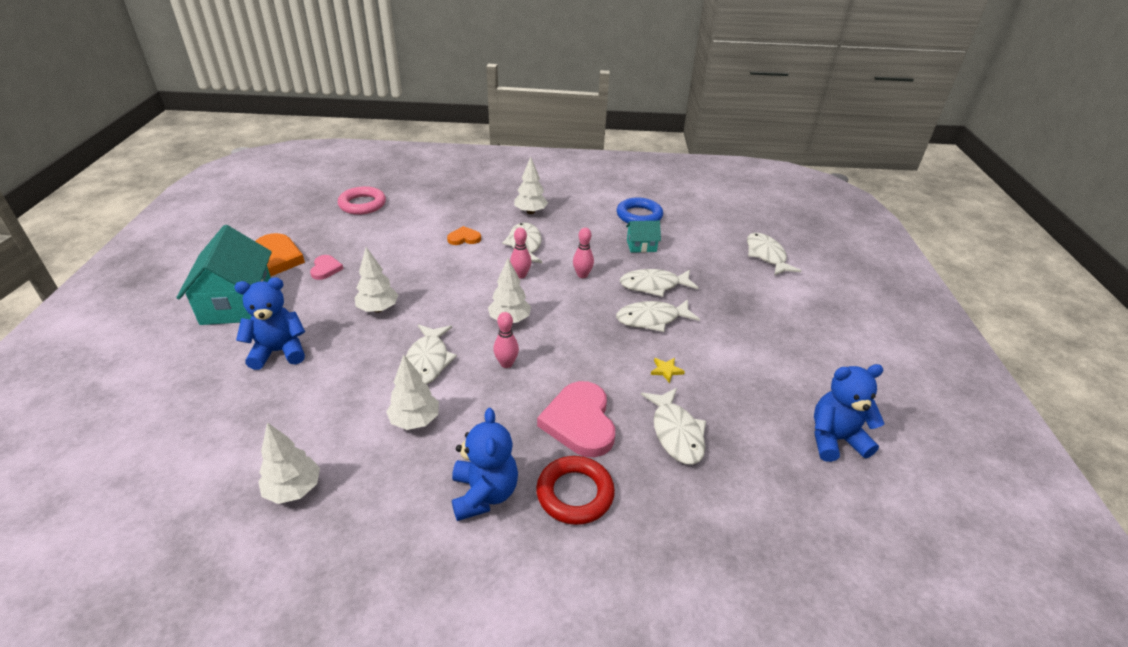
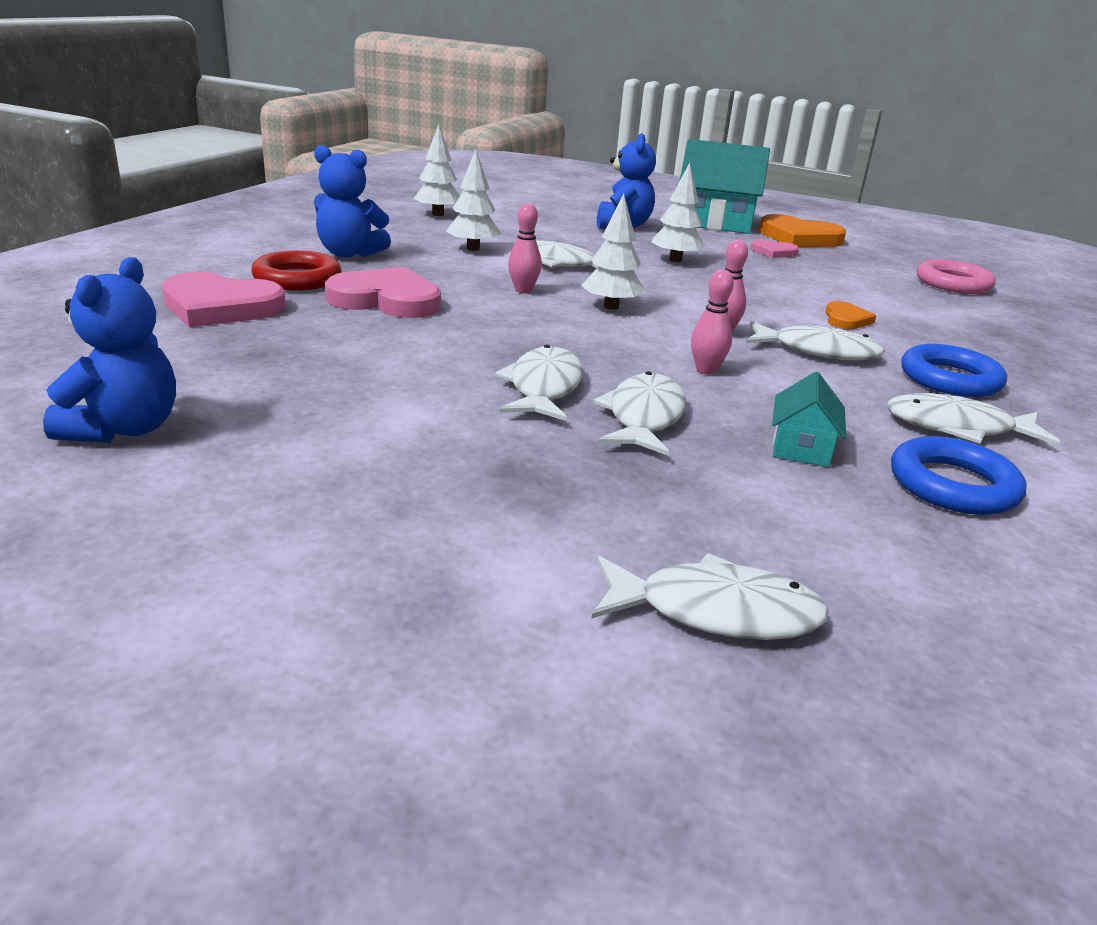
camera: 110 degrees right, 10 degrees down
(530, 212) = (949, 379): white tree -> blue ring
(666, 370) = (415, 363): yellow star -> none
(668, 504) = (220, 307): none -> pink heart
(676, 433) = (301, 337): white fish -> white fish (957, 428)

